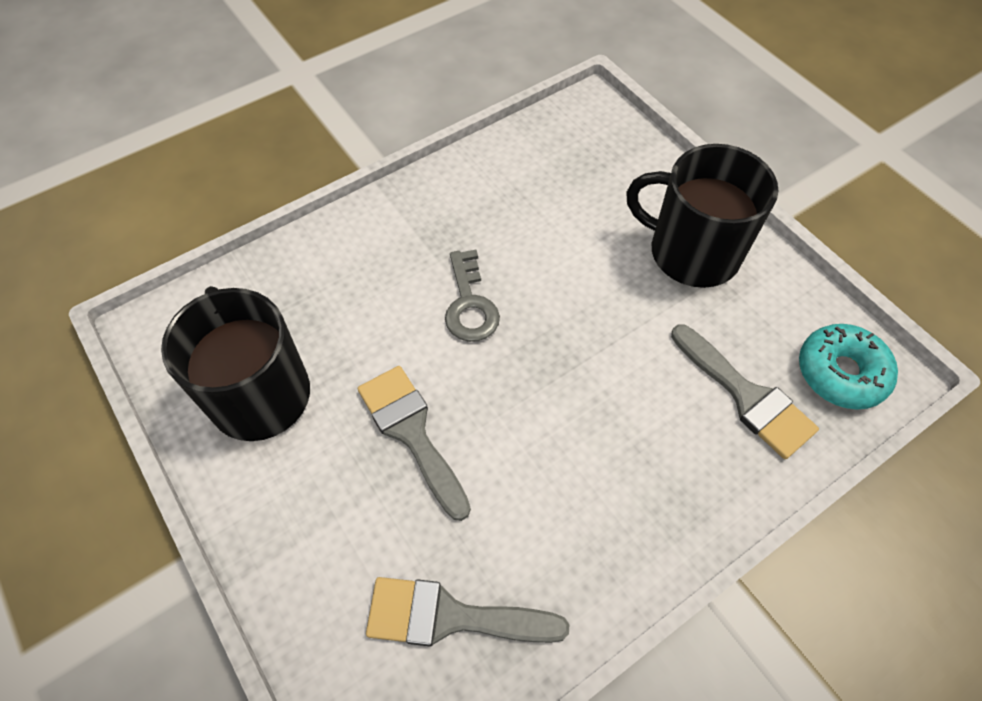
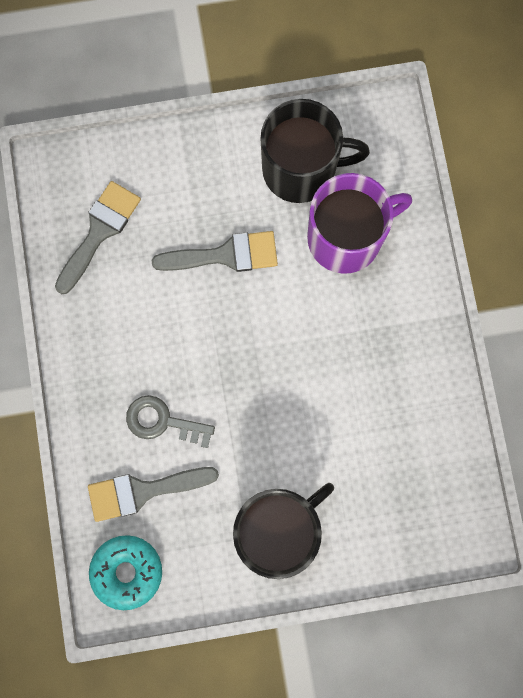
camera: 115 degrees right, 20 degrees up
(332, 312) = (346, 237): none -> purple mug
(470, 304) = (308, 336): grey key -> grey key (163, 421)

